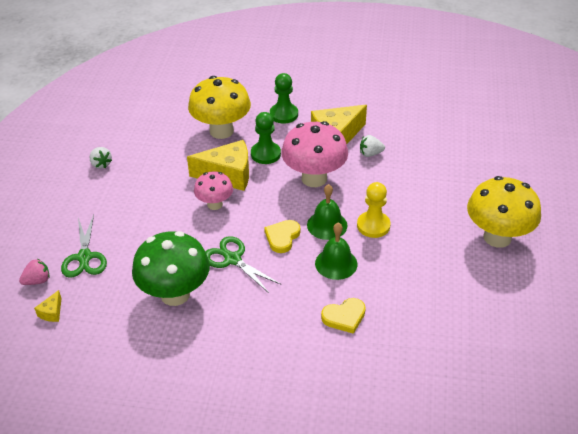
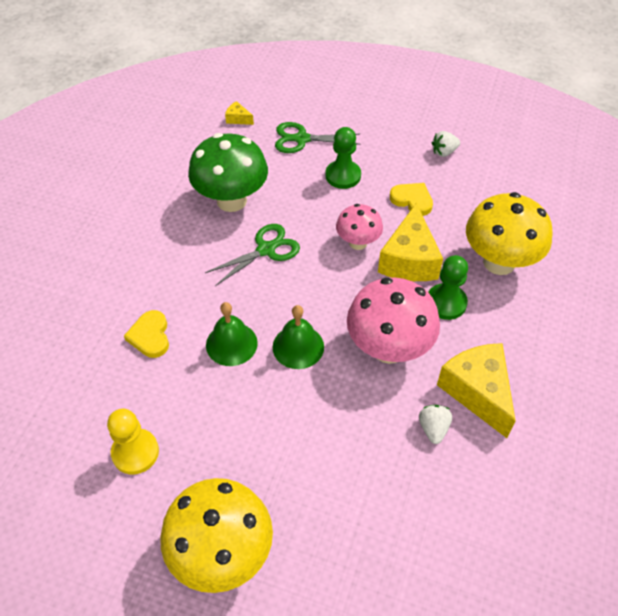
camera: 100 degrees right, 10 degrees up
(37, 281) = (280, 109): pink strawberry -> none
(282, 237) = (288, 298): yellow heart -> yellow heart (412, 200)
(284, 114) = (534, 336): green pawn -> green pawn (343, 176)
(373, 226) = (284, 397): yellow pawn -> yellow pawn (135, 452)

